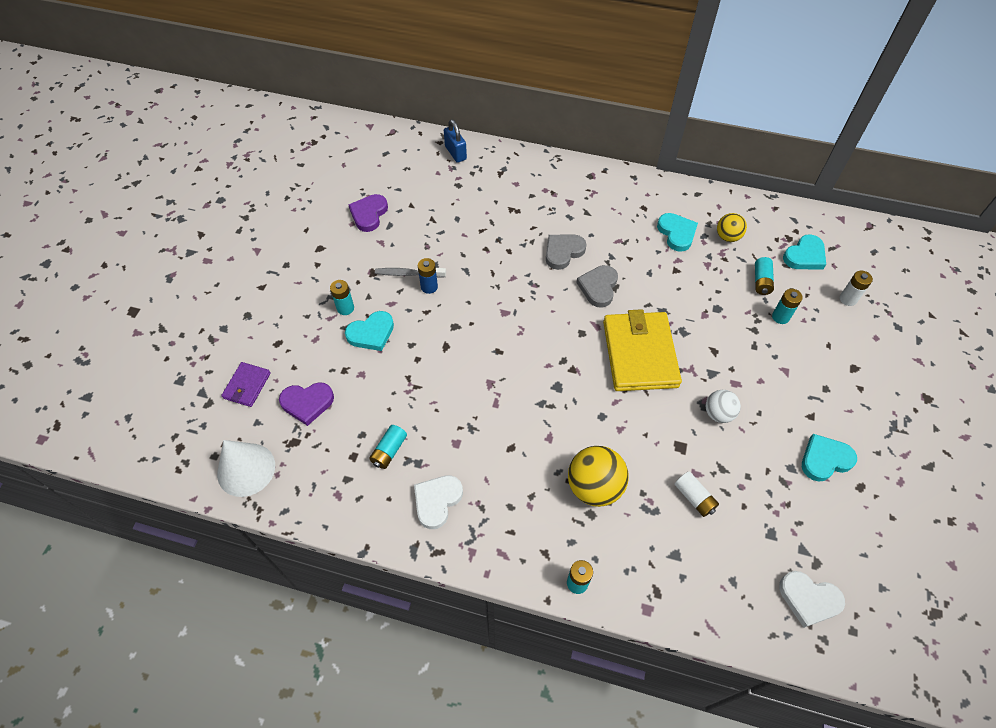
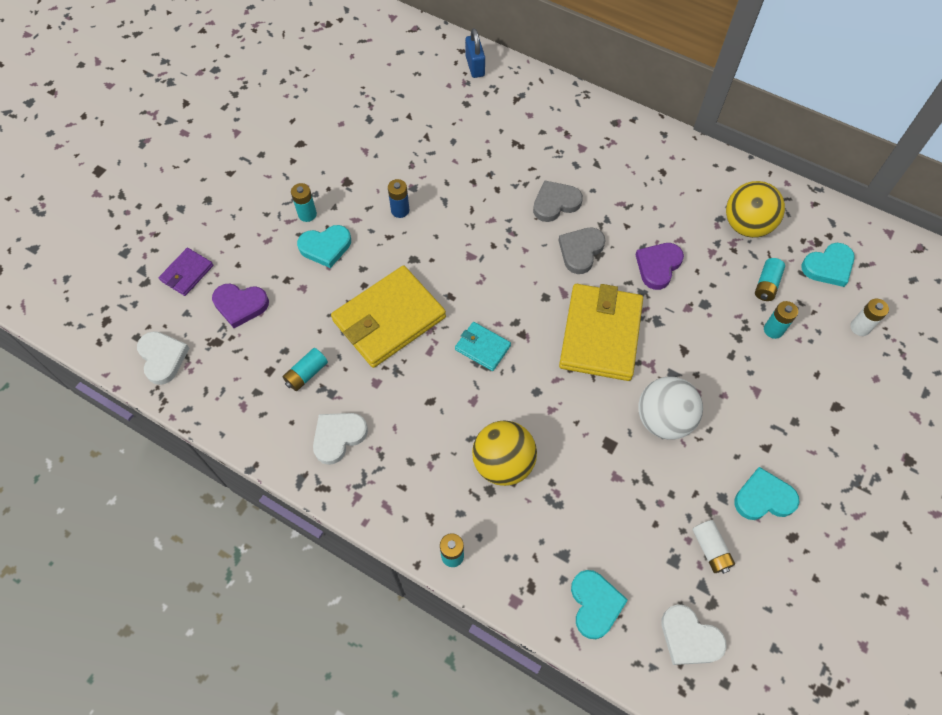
camera: 15 degrees right, 5 degrees up
(246, 469) = (162, 358): white cone -> white heart
(369, 214) = (361, 117): purple heart -> purple heart (658, 266)
(408, 274) = (383, 191): grey toothbrush -> none
(449, 384) = (389, 319): none -> yellow wallet
(542, 389) = (482, 347): none -> turquoise wallet
(677, 233) = (689, 209): turquoise heart -> turquoise heart (595, 604)
(694, 497) = (605, 501): white battery -> white battery (710, 549)
(718, 413) = (663, 419): white ball -> white ball, size x1.67
(727, 237) = (746, 225): yellow ball -> yellow ball, size x1.67

